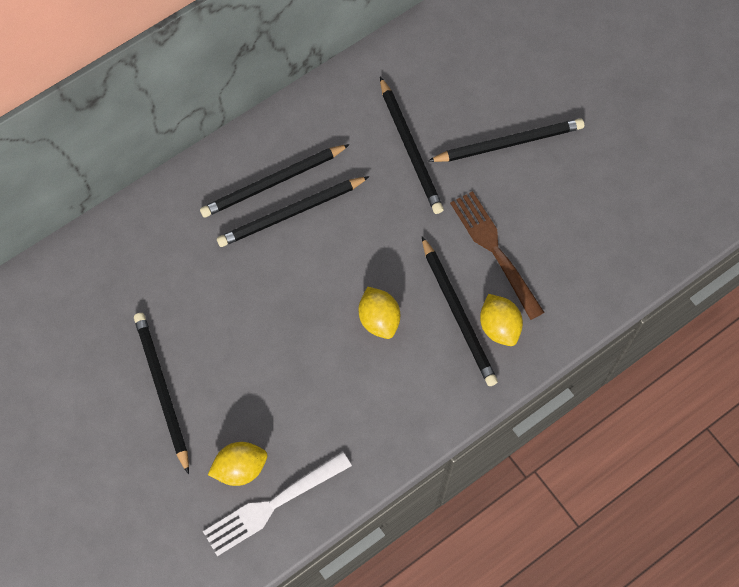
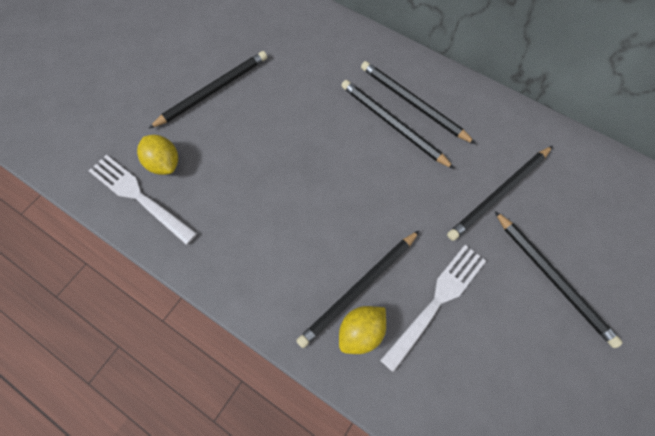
camera: 70 degrees right, 0 degrees up
(379, 319) = (327, 222): yellow lemon -> none
(494, 250) = (436, 301): brown fork -> white fork

